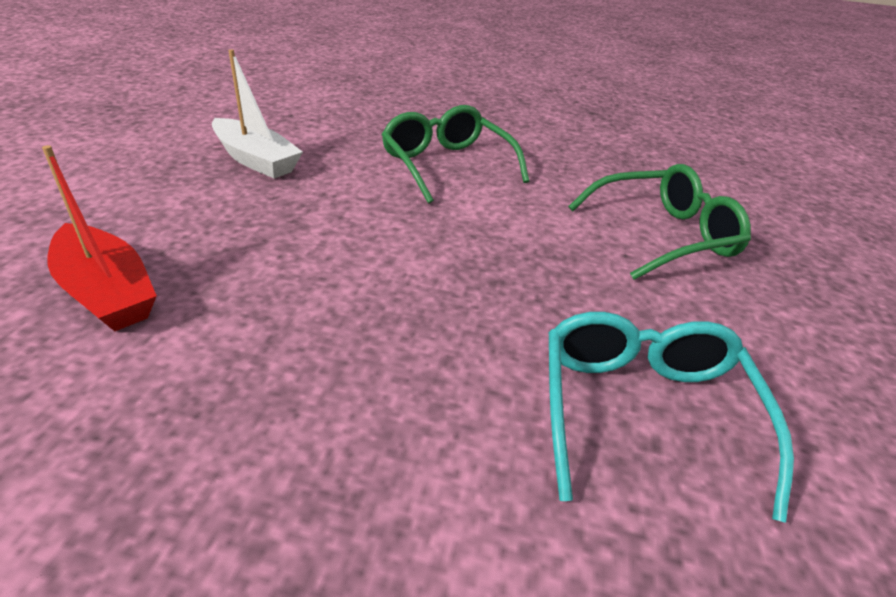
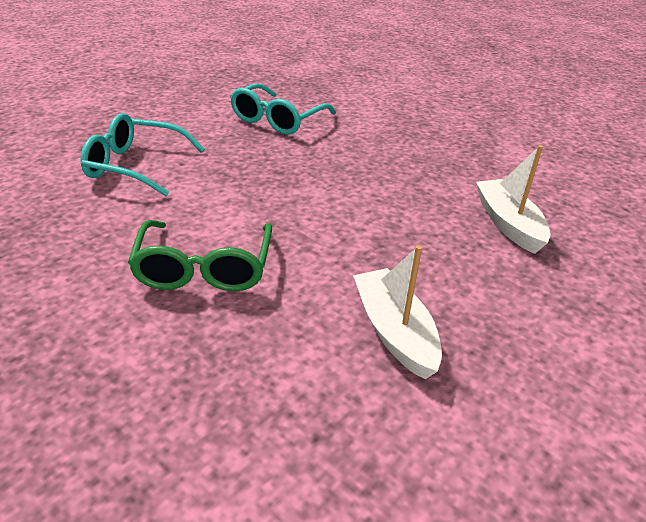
camera: 150 degrees left, 0 degrees up
(107, 292) = (508, 224): red boat -> white boat
(663, 235) = (135, 166): green glasses -> turquoise glasses

